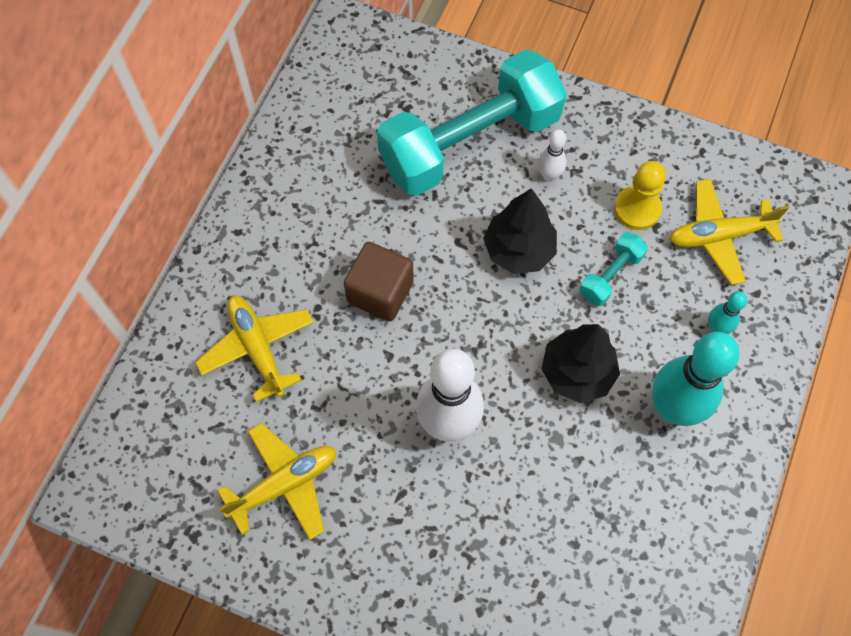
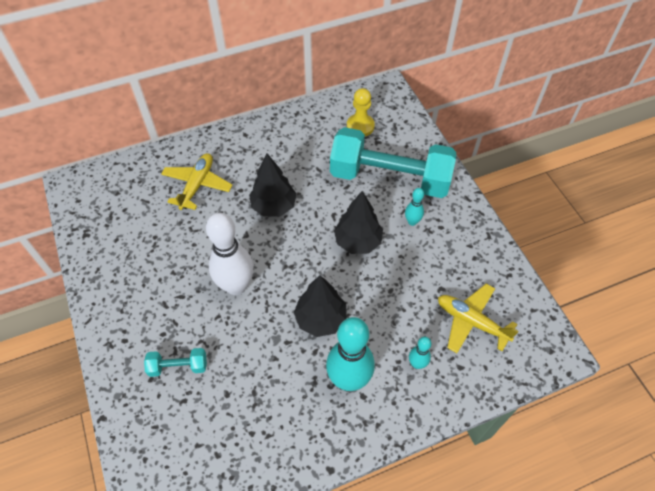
camera: 45 degrees right, 10 degrees down
(284, 484) = (141, 247): yellow plane -> none
(380, 292) = (273, 206): brown cube -> black tree
(549, 175) = (412, 222): white bowling pin -> turquoise bowling pin
(610, 275) = (390, 290): turquoise dumbbell -> turquoise dumbbell (178, 366)
(637, 209) = (440, 272): yellow pawn -> yellow pawn (360, 126)

